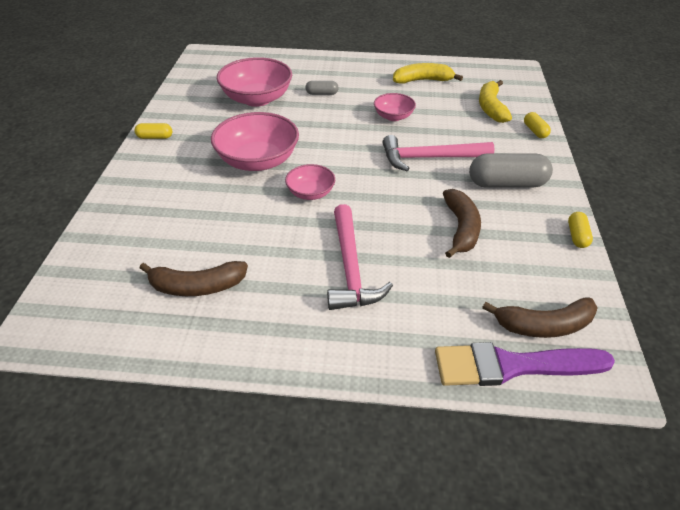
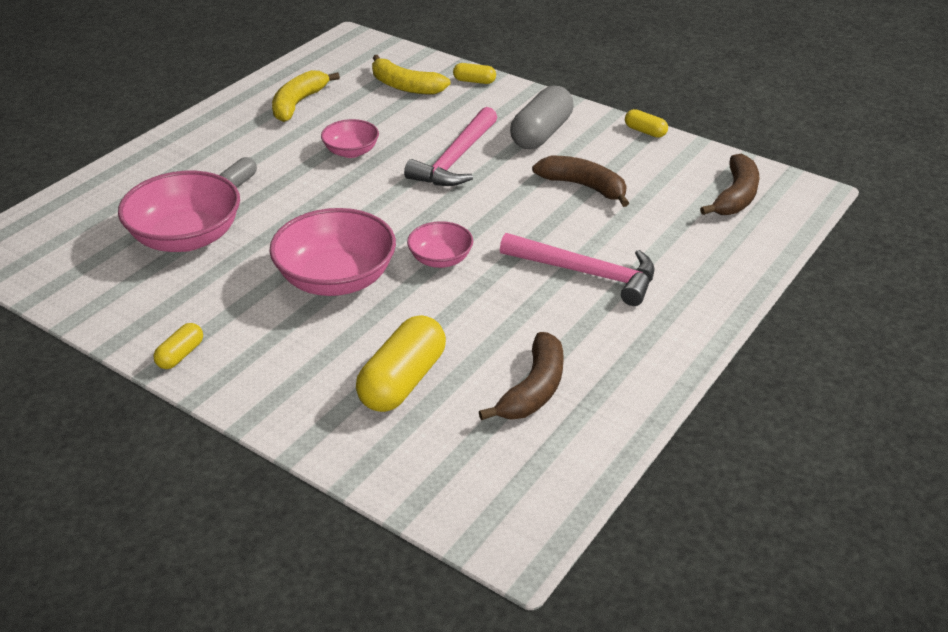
camera: 60 degrees left, 5 degrees down
(174, 223) = (403, 381): none -> yellow capsule
(512, 366) = (767, 230): purple brush -> none

